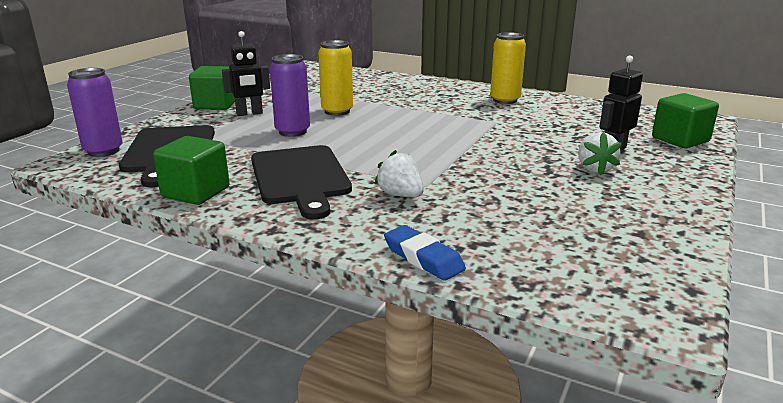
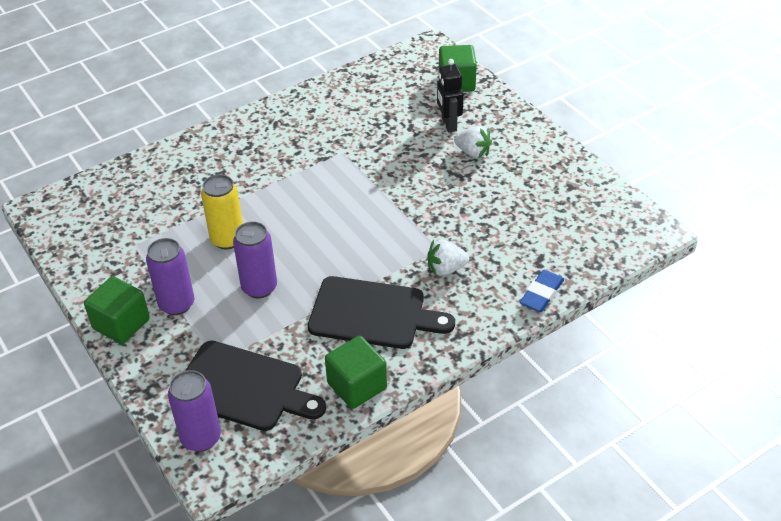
camera: 60 degrees left, 20 degrees up
(249, 113) = (176, 304): black robot -> purple can
(423, 258) = (541, 294): blue eraser -> blue eraser turned 45 degrees counterclockwise
(505, 100) = (294, 121): yellow can -> none

